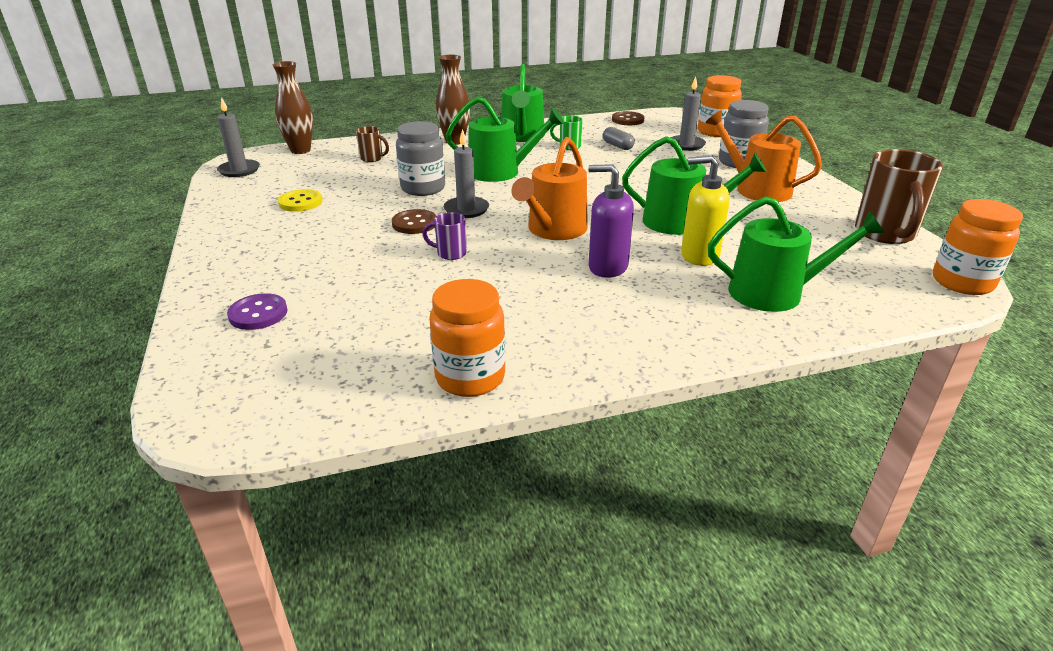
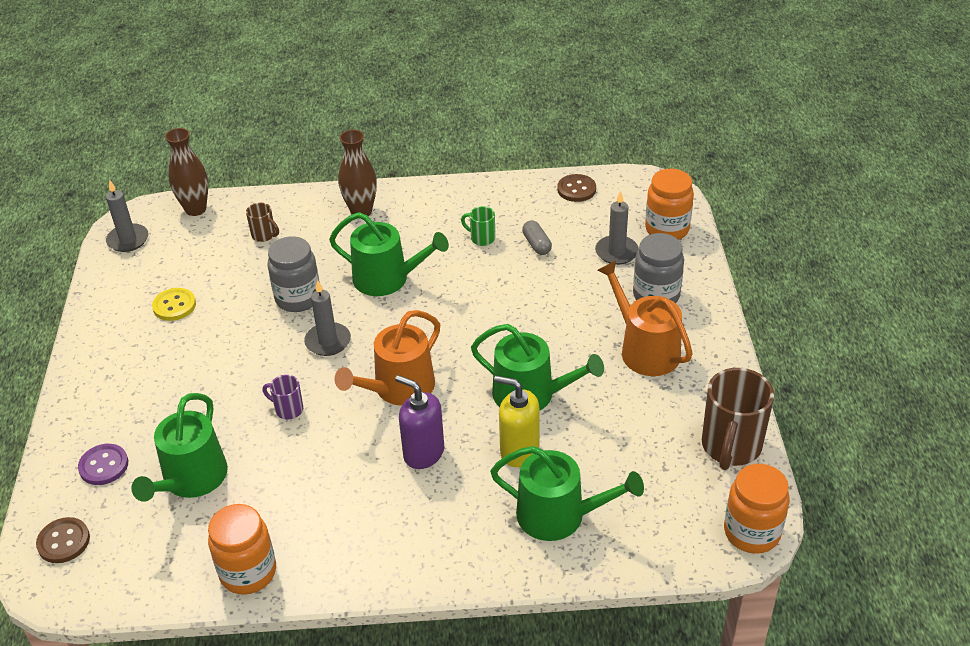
camera: 15 degrees right, 10 degrees up
(414, 223) = (271, 357): brown button -> brown button (63, 541)
(522, 136) = (439, 210): green watering can -> green watering can (191, 479)

